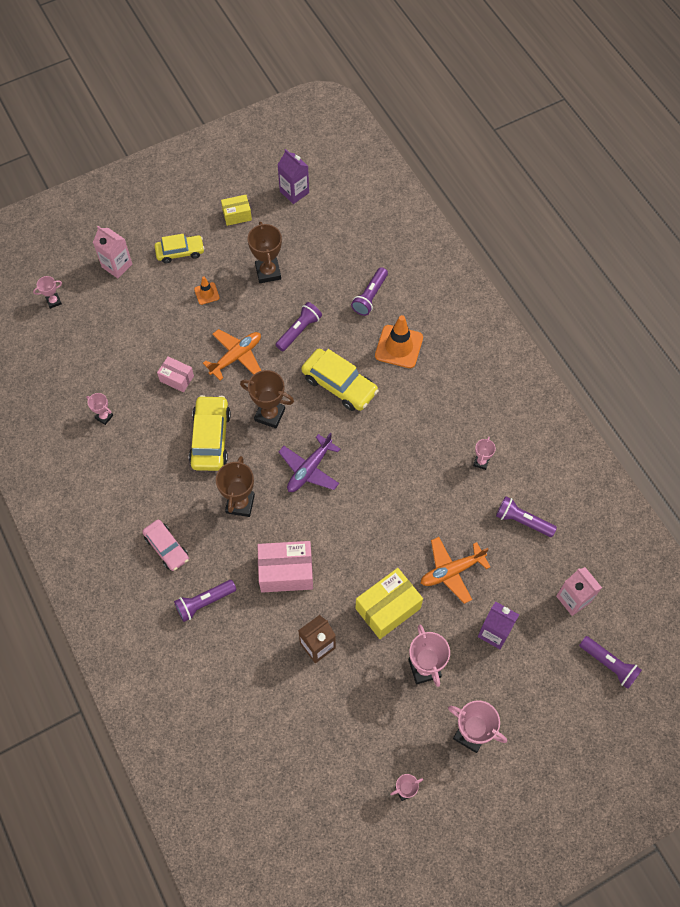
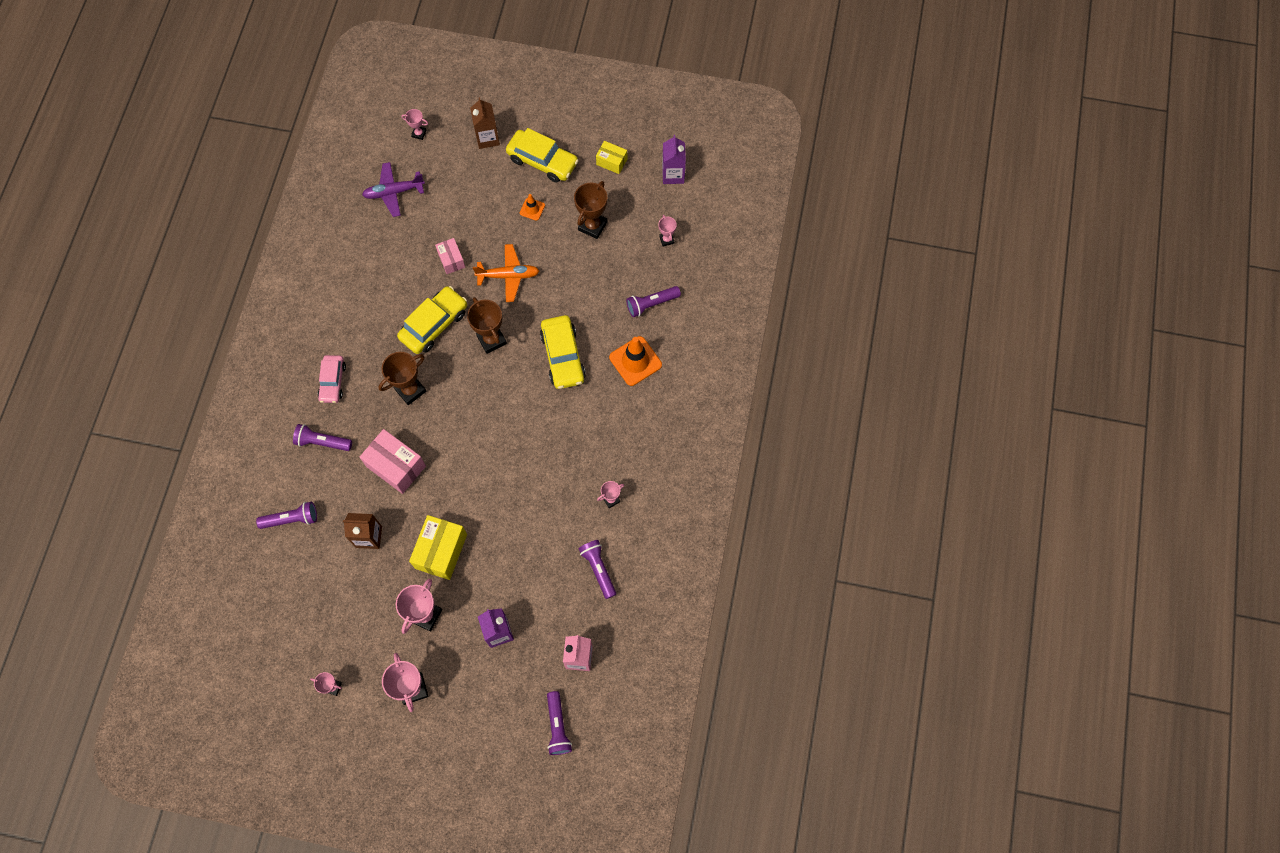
camera: 40 degrees right, 5 degrees up
(104, 417) = (376, 250): pink trophy -> pink trophy (666, 240)
(117, 265) = (487, 138): pink carton -> brown carton
(180, 252) = (542, 161): yellow car -> yellow car, size x1.51
(299, 331) = (572, 291): purple flashlight -> purple flashlight (291, 519)
(309, 469) = (481, 403): purple plane -> purple plane (394, 192)
(388, 608) = (441, 551): yellow box -> yellow box turned 75 degrees counterclockwise
(451, 571) = (511, 563): orange plane -> none

